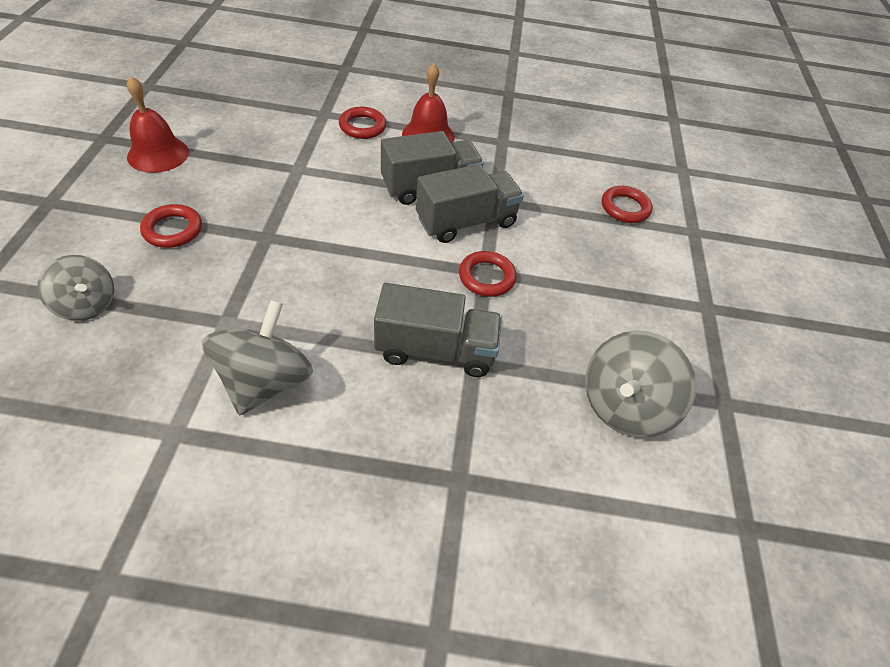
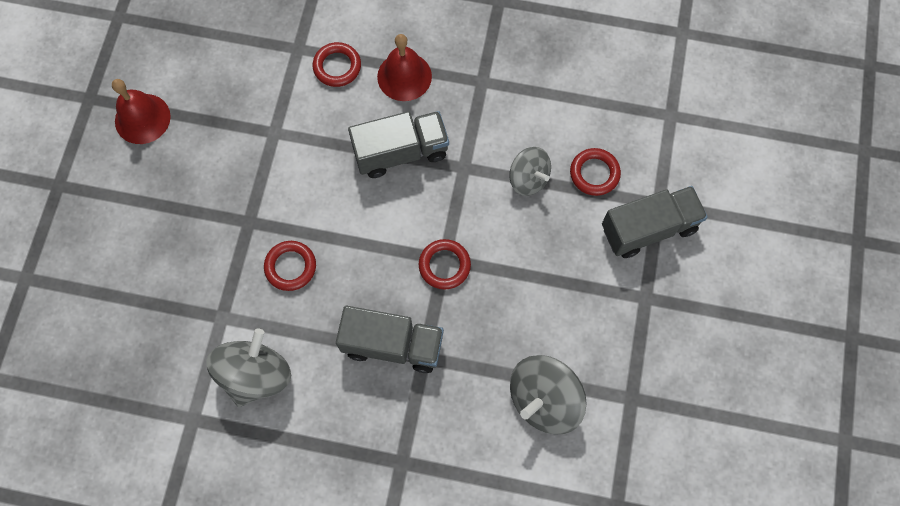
camera: 10 degrees right, 20 degrees up
(87, 304) = (110, 300): grey spinning top -> grey spinning top (528, 178)
(173, 230) = (167, 216): red ring -> red ring (290, 267)
(466, 222) = (432, 197): grey truck -> grey truck (648, 229)

